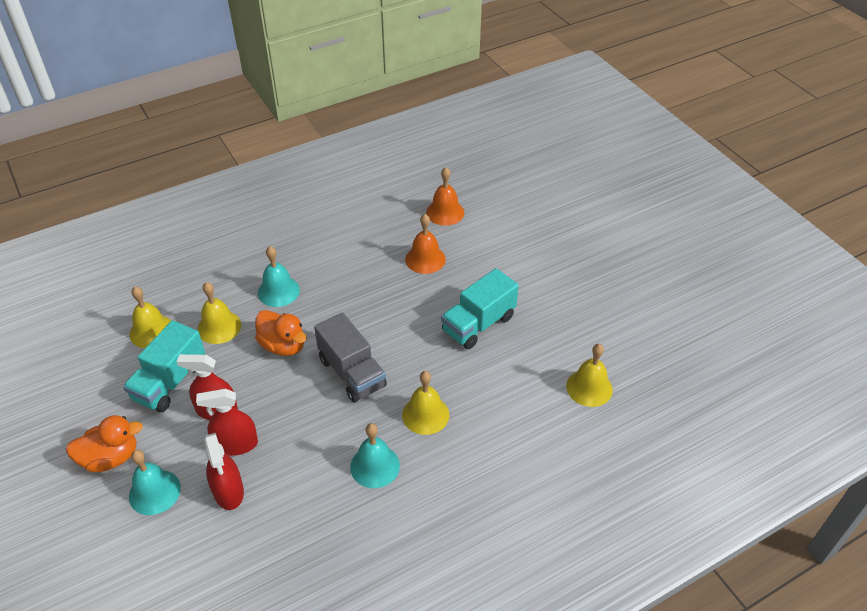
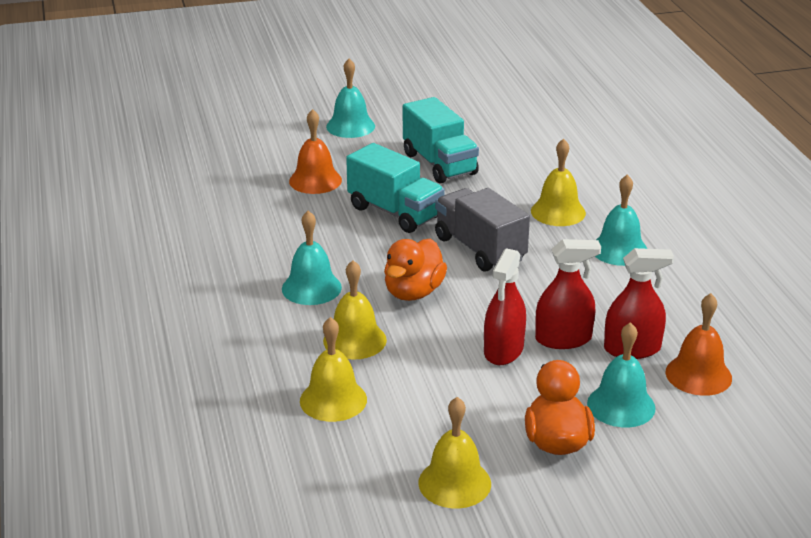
camera: 75 degrees left, 15 degrees down
(170, 382) = (439, 386): turquoise truck -> turquoise truck (395, 212)
(236, 444) = (563, 339): red spray bottle -> red spray bottle turned 105 degrees counterclockwise
(283, 345) = (413, 292): orange duck -> orange duck turned 150 degrees clockwise
(352, 373) = (479, 249): grey truck -> grey truck turned 105 degrees counterclockwise
(445, 212) = (239, 157): orange bell -> orange bell (698, 375)
(519, 259) = (350, 126): none -> turquoise bell
(589, 387) = (553, 122): yellow bell -> yellow bell (454, 483)

